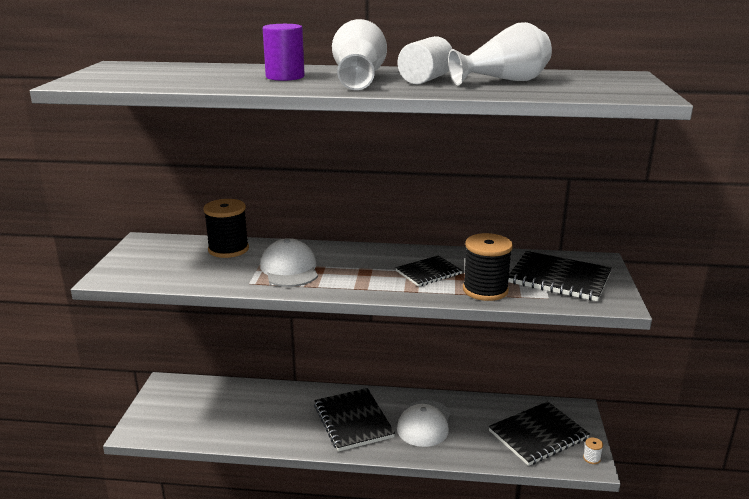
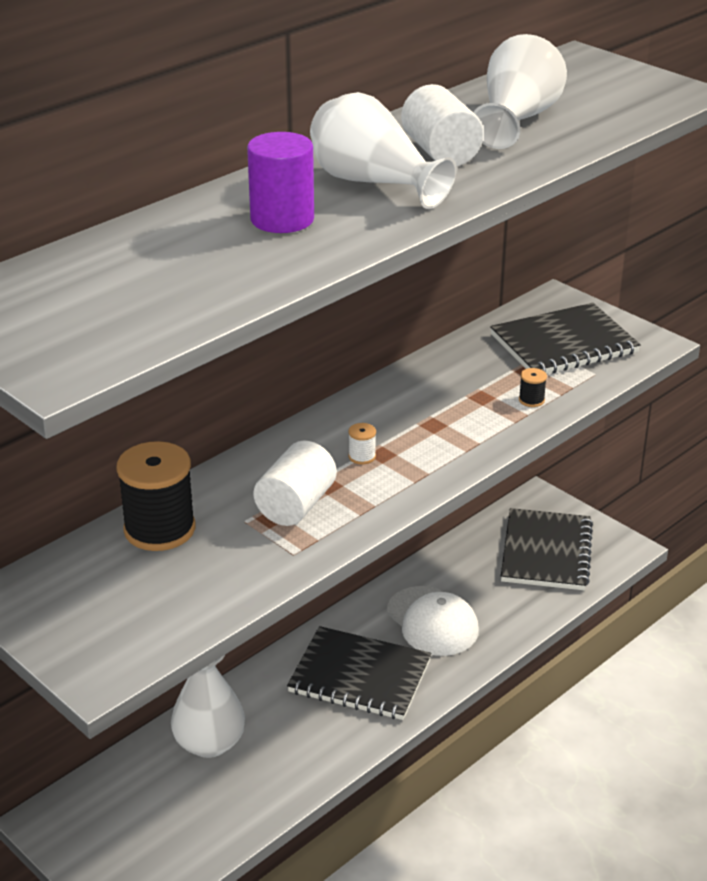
camera: 50 degrees left, 10 degrees up
(256, 400) = (209, 742): none -> white vase
(289, 269) = (295, 505): white cap -> white cylinder
(428, 272) = (443, 413): black notebook -> none
(485, 290) = (531, 400): black spool -> black spool, size x0.41
(591, 458) = (618, 542): white spool -> white spool (362, 456)

